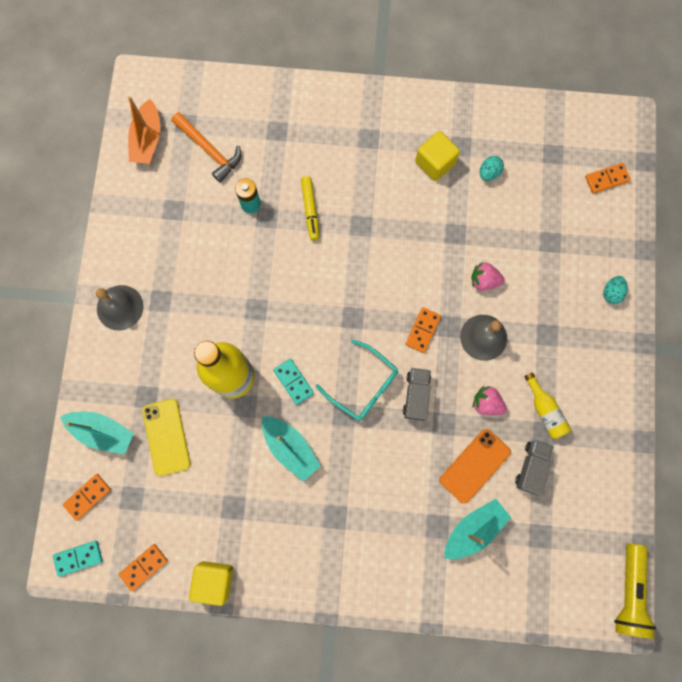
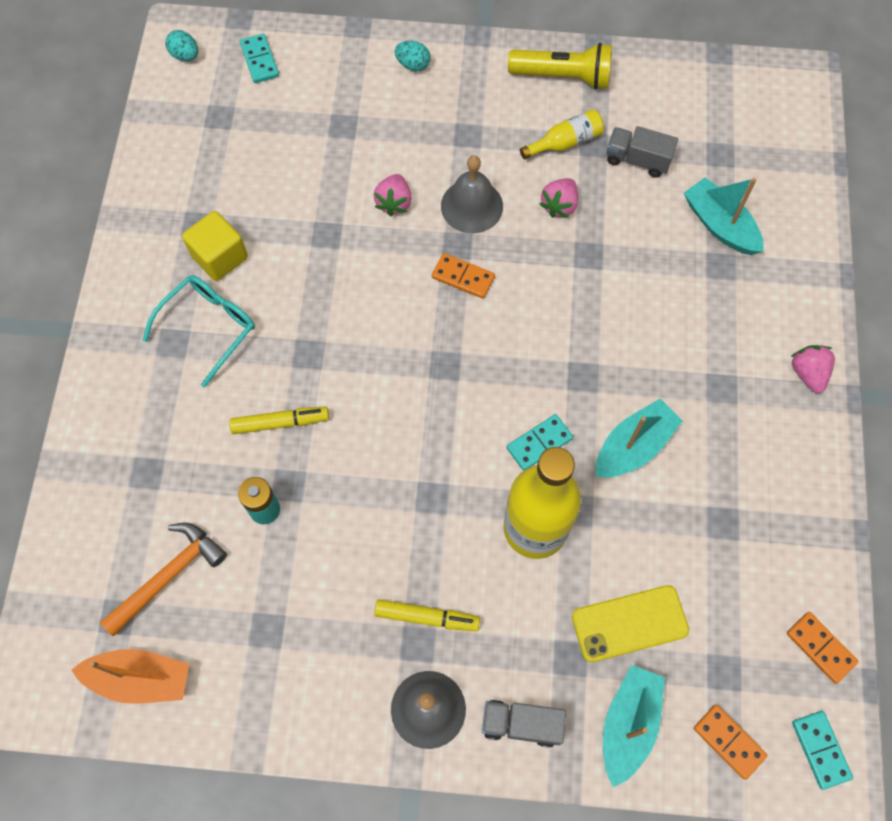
camera: 90 degrees left, 10 degrees down
(176, 306) = (427, 617): none -> yellow marker
(214, 580) = (825, 545): yellow cube -> none
(346, 585) = (808, 373): none -> pink strawberry
(363, 386) = (542, 351): turquoise glasses -> turquoise glasses (209, 327)
(416, 396) = (553, 287): grey truck -> grey truck (521, 724)
(474, 465) = (640, 221): orange phone -> none
(489, 173) = (240, 192): turquoise egg -> turquoise egg (185, 55)
(606, 179) = (259, 60): orange domino -> turquoise domino
(628, 592) = (774, 70): yellow flashlight -> yellow flashlight (563, 77)

